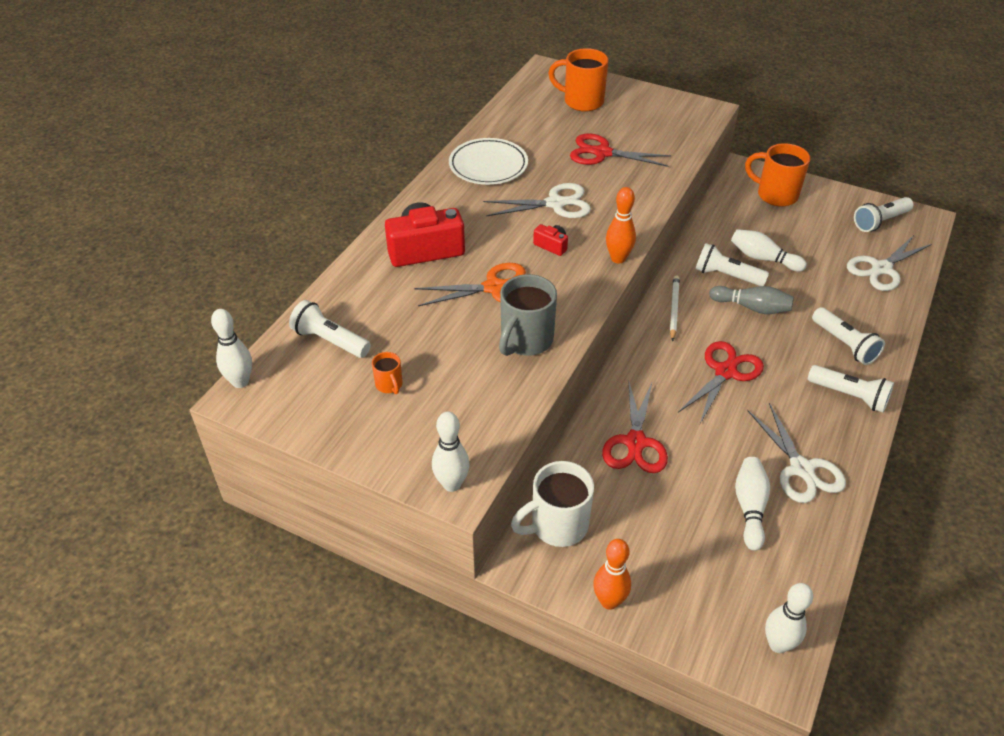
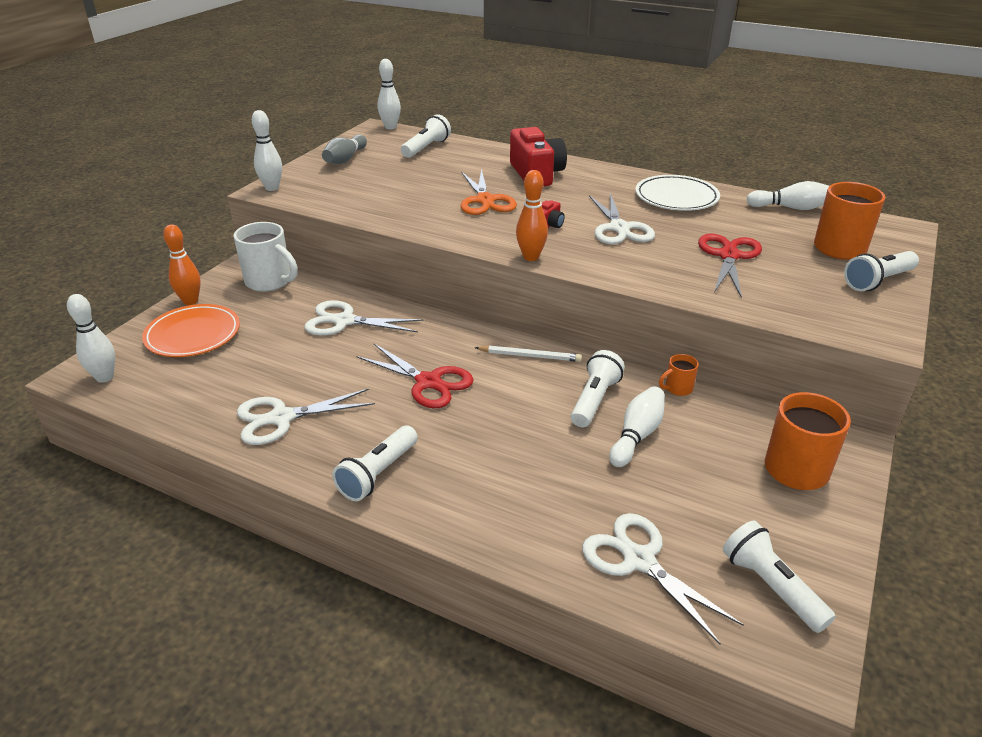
camera: 90 degrees right, 10 degrees down
(389, 385) = (375, 167): orange mug -> orange mug (677, 388)
(525, 341) = (415, 212): grey mug -> none
(557, 525) = (269, 282): white mug -> white mug turned 150 degrees clockwise
(635, 442) = (344, 321): red scissors -> white scissors
(681, 578) = (193, 335): none -> orange plate
(750, 508) = (247, 378): white bowling pin -> white bowling pin (791, 208)
(752, 307) = (536, 414): grey bowling pin -> grey bowling pin (345, 159)
(844, 344) = (468, 486): white flashlight -> white flashlight (877, 281)

